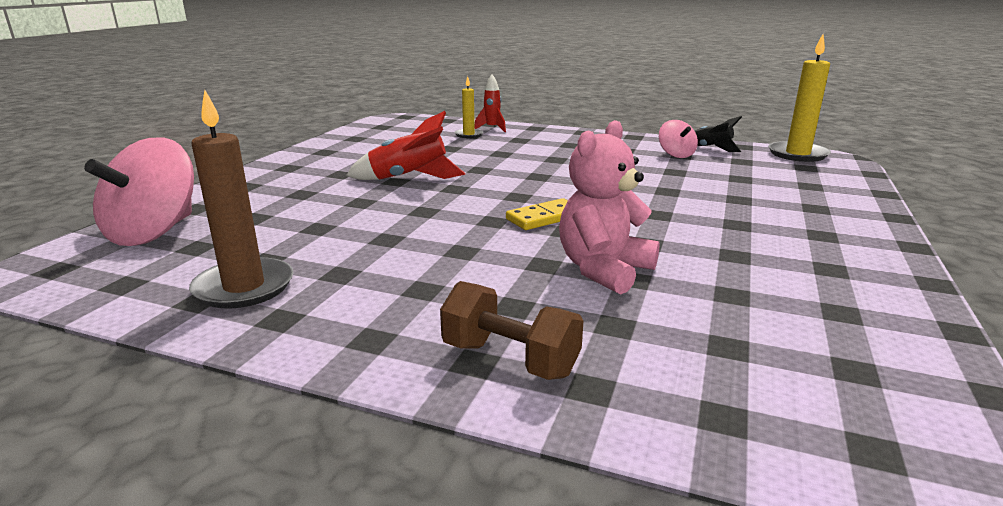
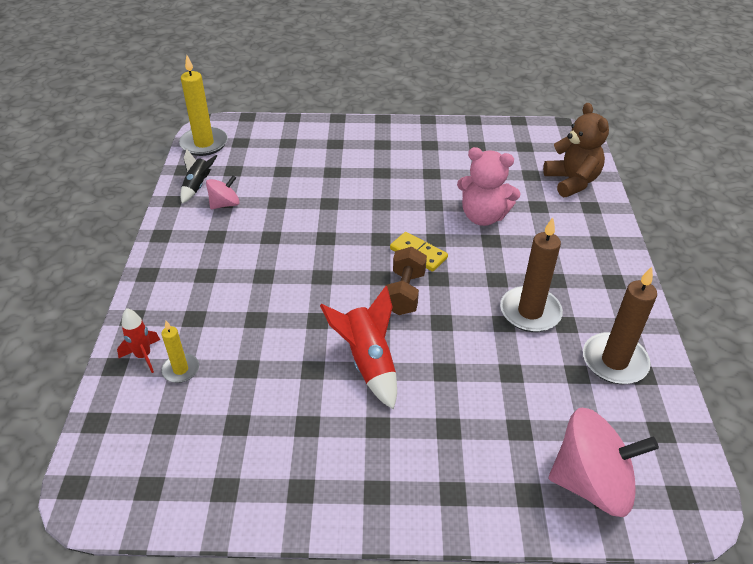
camera: 110 degrees left, 20 degrees up
(385, 257) = (530, 312): none -> brown candle
(510, 359) = (591, 232): brown dumbbell -> brown dumbbell (404, 293)
(695, 392) = (572, 181): none -> brown teddy bear

